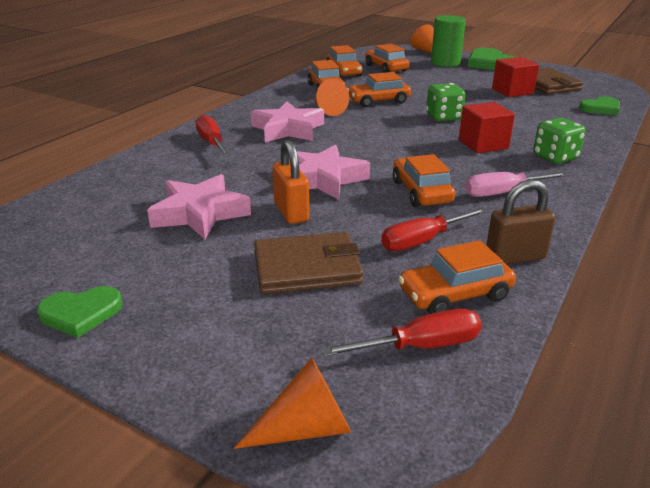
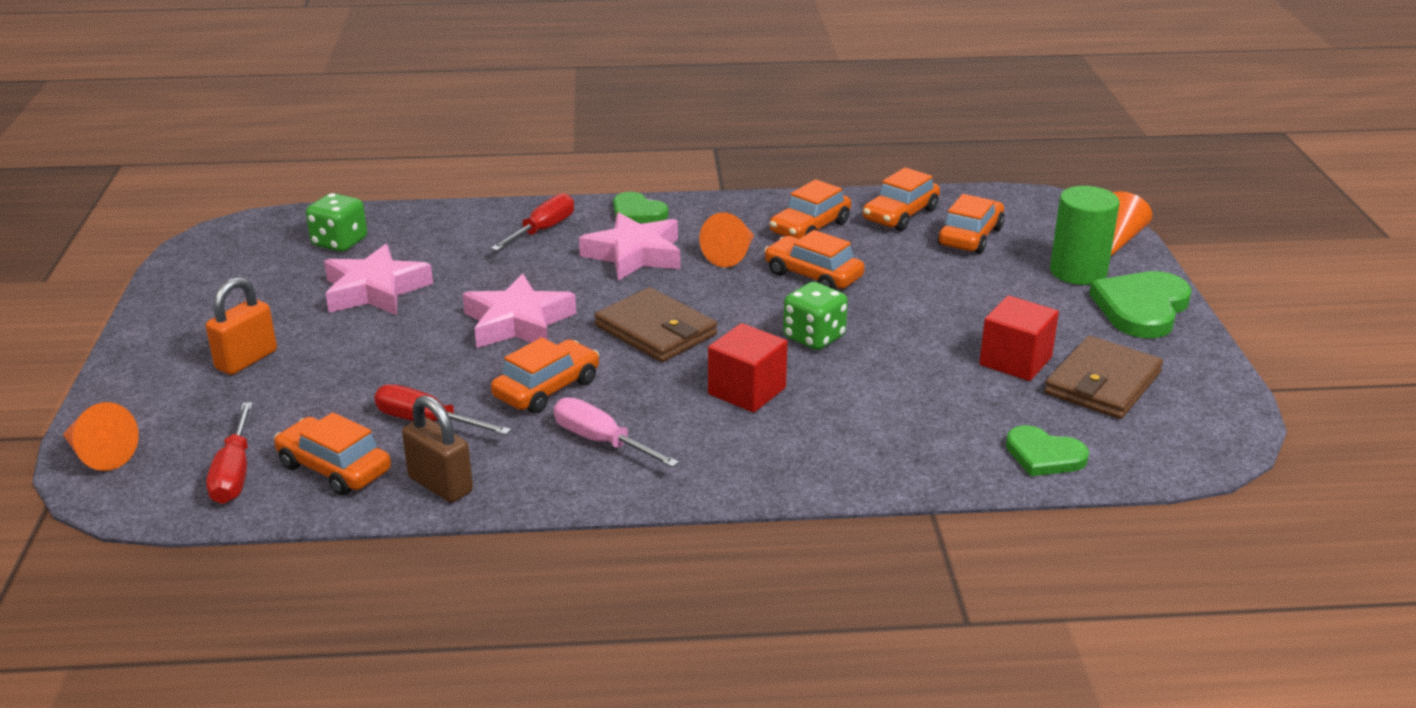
camera: 55 degrees right, 0 degrees up
(81, 313) = (175, 312): green heart -> green heart (637, 212)
(291, 212) = (422, 333): orange padlock -> orange padlock (246, 360)
(307, 268) = (320, 379): brown wallet -> brown wallet (656, 330)
(420, 346) = (234, 473): red screwdriver -> red screwdriver turned 45 degrees clockwise
(555, 157) = (765, 454): green dice -> green dice (339, 242)

